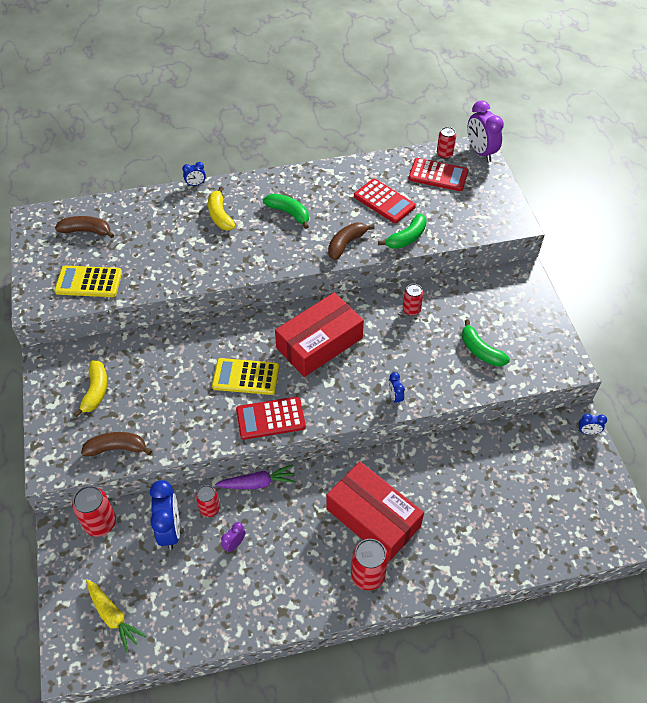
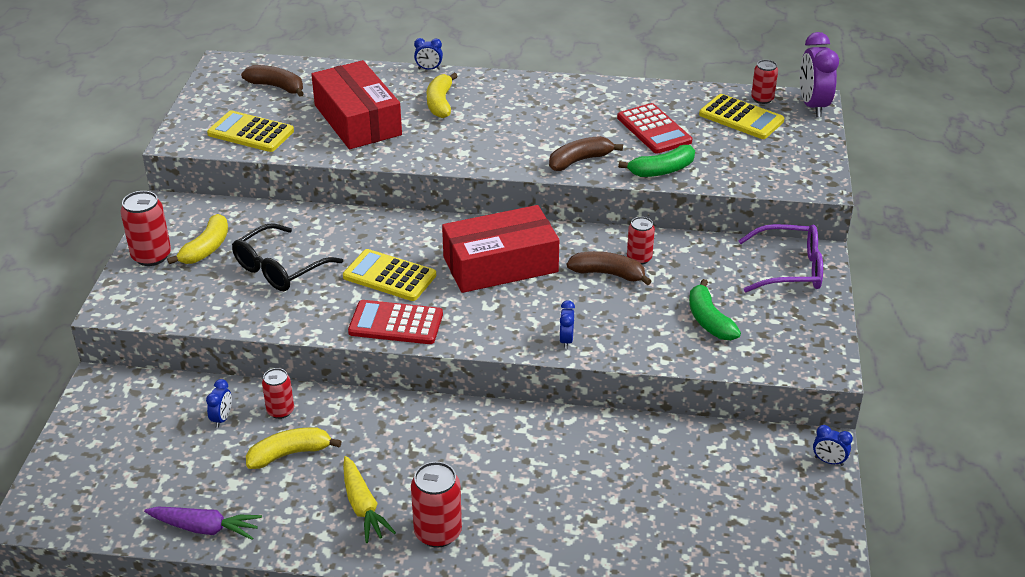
camera: 20 degrees right, 15 degrees down
(100, 523) = (145, 390): red can -> red can (151, 256)
(113, 617) = (107, 485): yellow carrot -> yellow carrot (363, 507)
(117, 448) = (198, 307): brown banana -> brown banana (608, 274)
(162, 393) = (280, 268): none -> black glasses
(170, 530) = (222, 419): blue clock -> blue clock, size x0.49
(234, 544) = (289, 454): purple clock -> yellow banana
(258, 483) = (354, 401): purple carrot -> purple carrot (205, 528)
(289, 213) = (525, 117): green banana -> none
(373, 517) = (479, 475): red box -> red box (357, 120)
(438, 175) = (741, 118): red calculator -> yellow calculator
(512, 291) = (788, 269): none -> purple glasses

